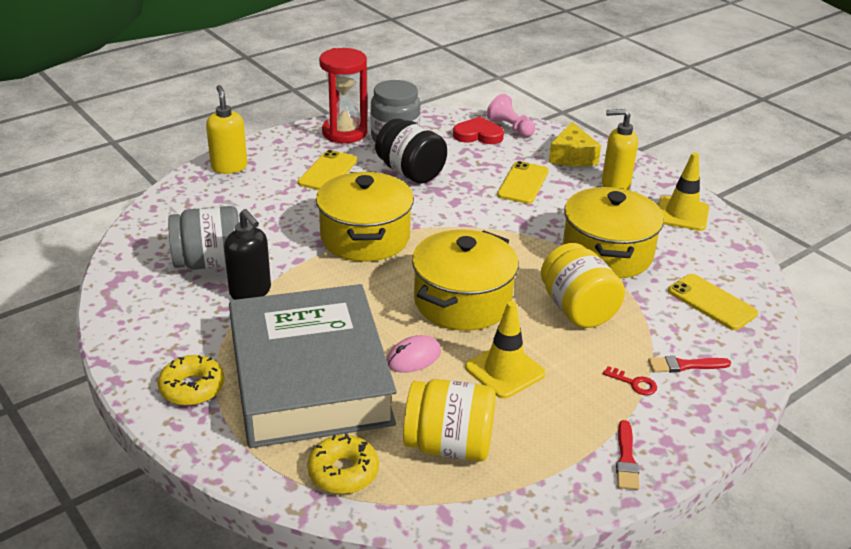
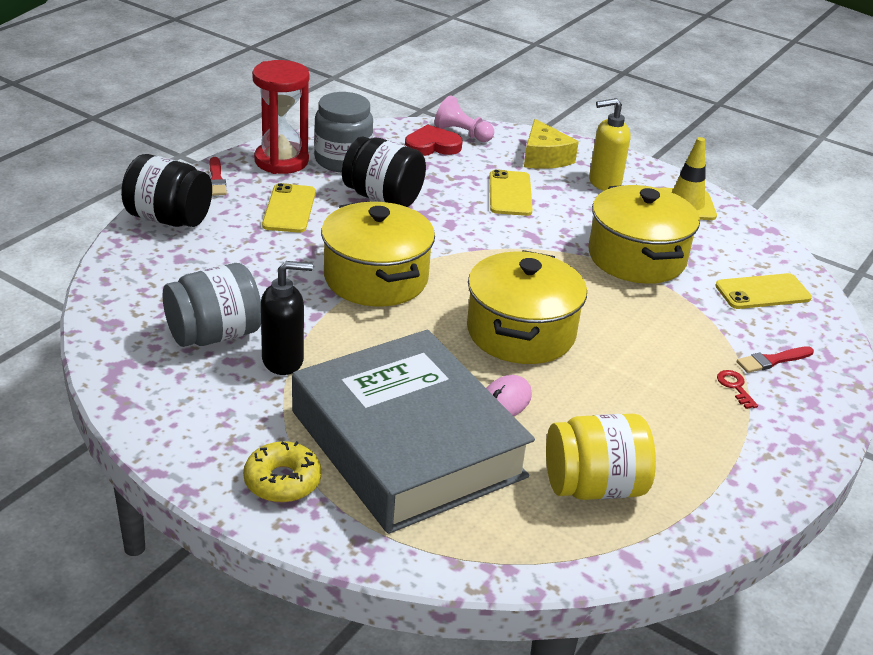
camera: 20 degrees left, 0 degrees up
(229, 167) = (169, 219): yellow soap dispenser -> black jar
(250, 292) = (283, 361): black soap dispenser -> black soap dispenser turned 45 degrees counterclockwise
(343, 472) = (503, 537): yellow donut -> none
(505, 370) = (605, 398): yellow traffic cone -> none
(577, 309) = (640, 321): yellow jar -> none
(626, 459) = (770, 465): red brush -> red brush (216, 179)
(633, 383) = (735, 387): red key -> red key turned 120 degrees counterclockwise
(712, 302) = (762, 292): yellow phone -> yellow phone turned 45 degrees counterclockwise

